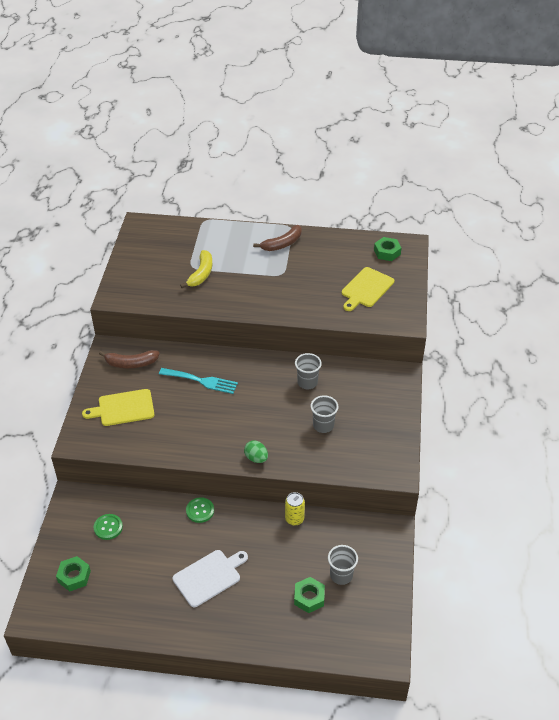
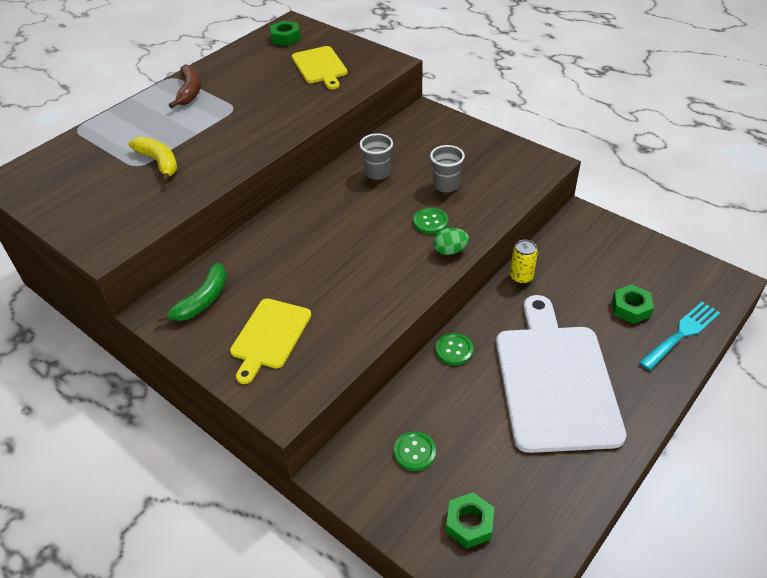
camera: 55 degrees left, 0 degrees up
(131, 363) = (203, 300): brown banana -> green banana
(202, 381) = (296, 249): turquoise fork -> turquoise fork (682, 333)
(209, 576) = (554, 380): white cutting board -> white cutting board, size x1.87
(277, 435) = (430, 222): none -> green button
(341, 575) = (616, 273): grey cup -> none

